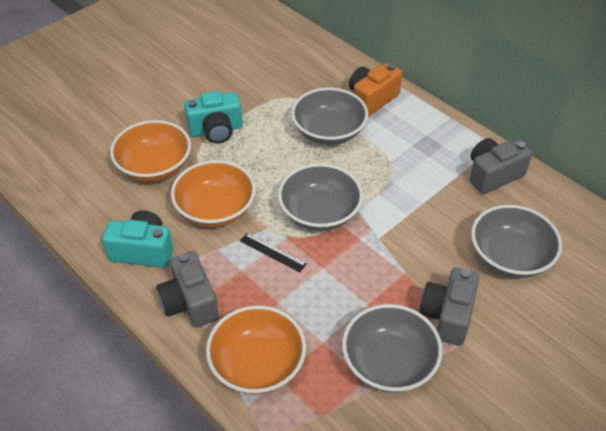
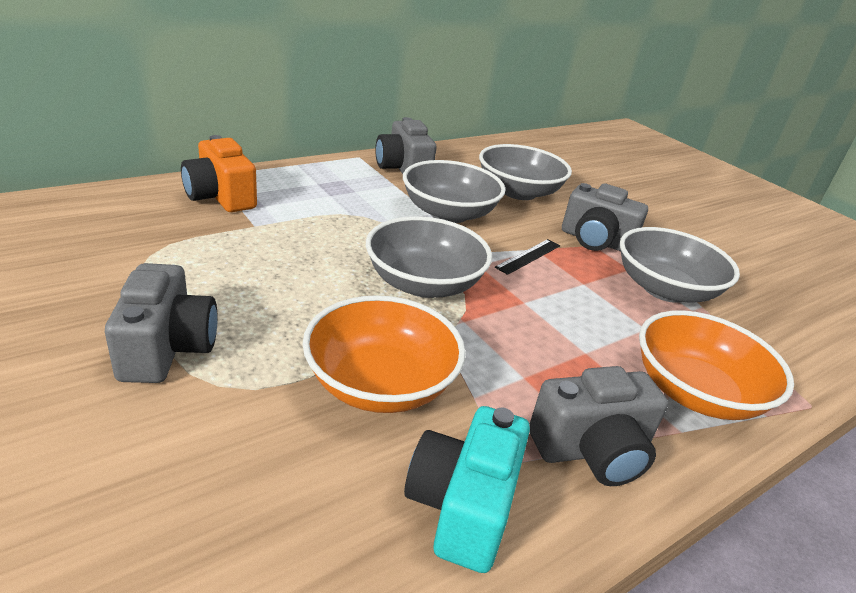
camera: 85 degrees left, 15 degrees down
(154, 166) = (214, 456): orange bowl -> none
(216, 130) = (167, 348): turquoise camera -> grey camera
(272, 252) = (490, 339): black ruler -> black ruler (528, 256)
(329, 132) = (262, 241): grey bowl -> grey bowl (449, 213)

